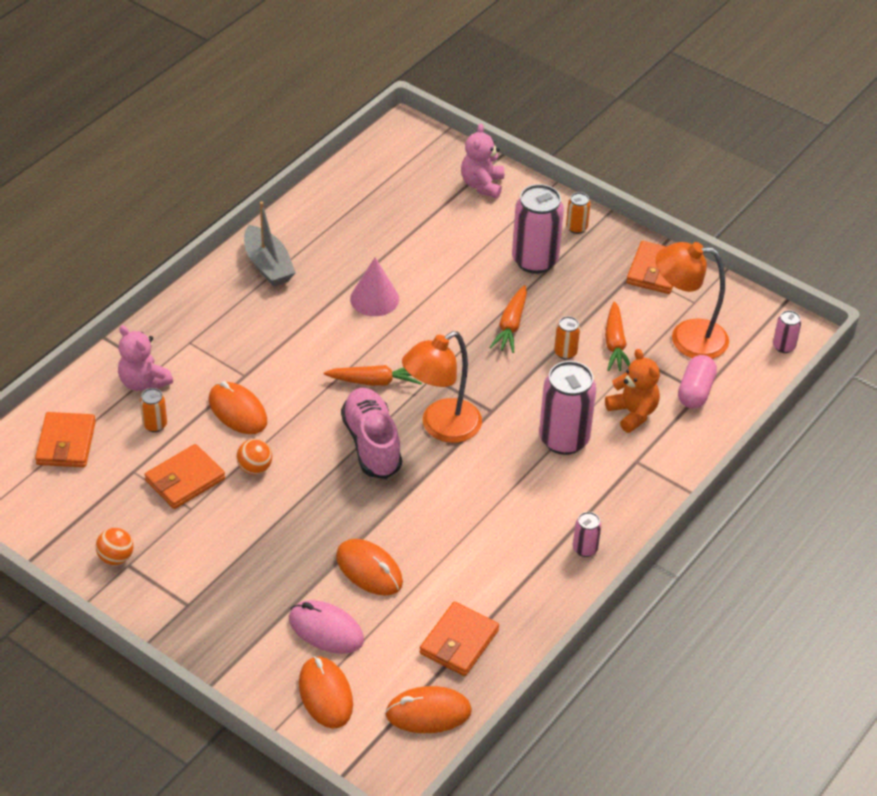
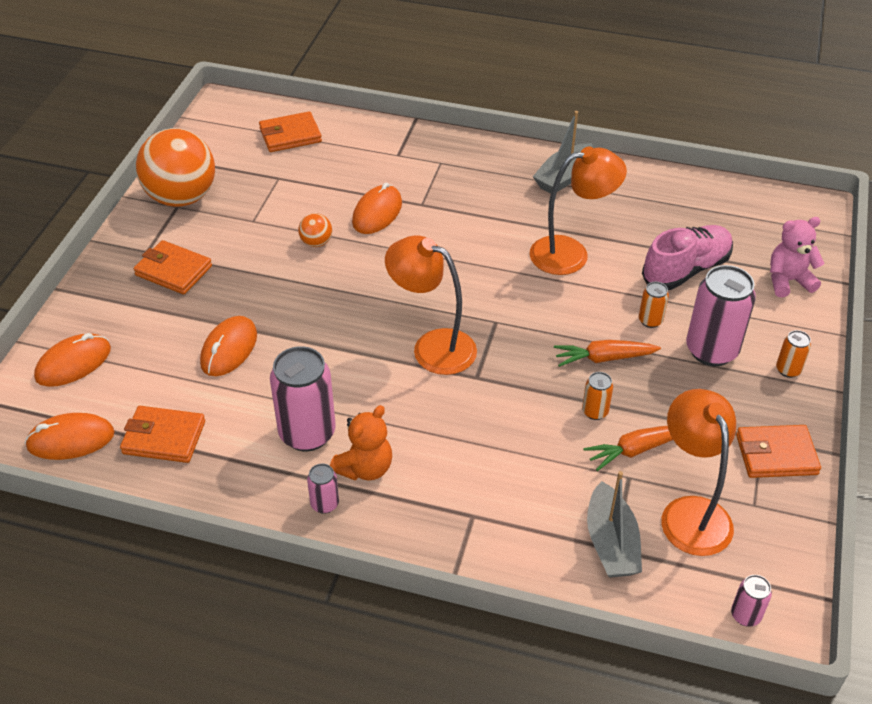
camera: 70 degrees right, 0 degrees up
(116, 558) = (181, 197): orange ball -> orange ball, size x2.35
(143, 382) = (379, 153): pink teddy bear -> none
(155, 425) = (335, 173): orange can -> orange can (650, 320)
(185, 480) = (283, 207): orange wallet -> orange wallet (173, 271)
(326, 630) = (148, 341): pink mouse -> none
(371, 444) = (384, 305): pink shoe -> pink shoe (686, 270)
(374, 299) = (571, 253): pink cone -> orange lamp
(375, 381) = (464, 285): orange carrot -> none
(428, 713) = (71, 440): orange mouse -> orange mouse turned 75 degrees counterclockwise
(564, 439) = (469, 444): pink can -> pink can (307, 433)
(633, 413) = (542, 493): orange teddy bear -> orange teddy bear (365, 468)
(695, 391) = (611, 543): pink capsule -> grey boat

